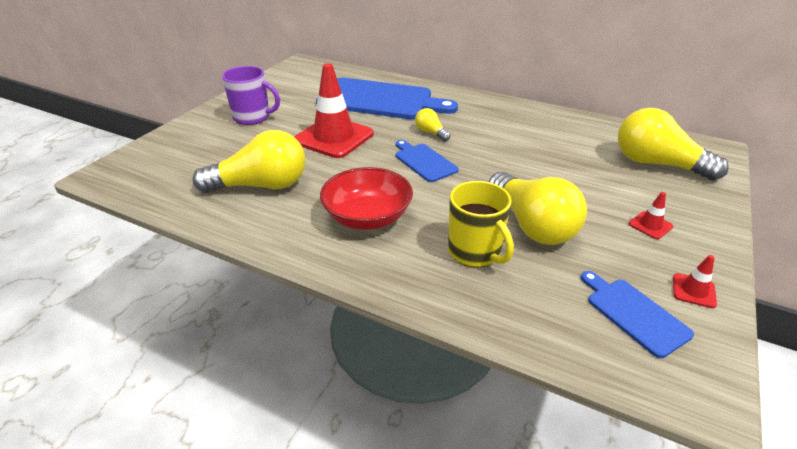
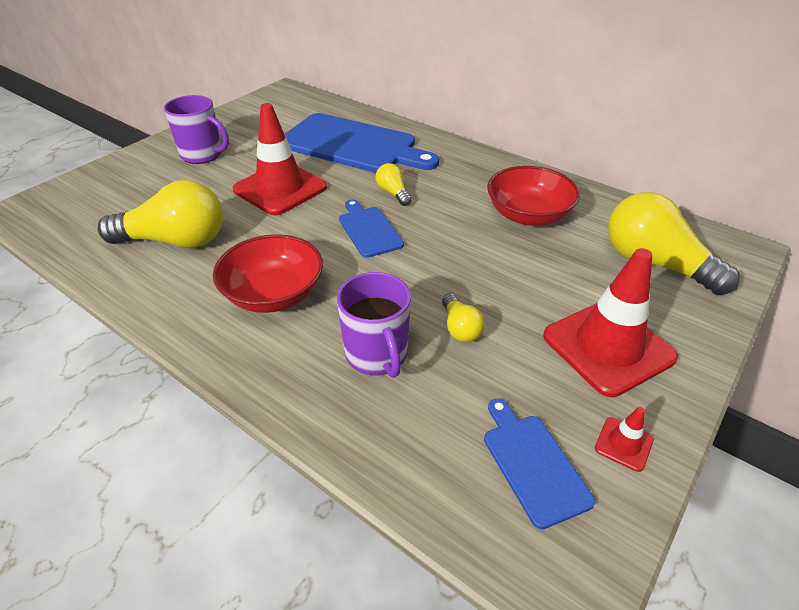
camera: 10 degrees right, 5 degrees up
(475, 252) = (377, 355): yellow mug -> purple mug
(532, 225) = (460, 328): yellow light bulb -> yellow light bulb, size x0.47
(546, 139) = (528, 215): none -> red bowl
(650, 225) = (608, 347): red traffic cone -> red traffic cone, size x2.41

